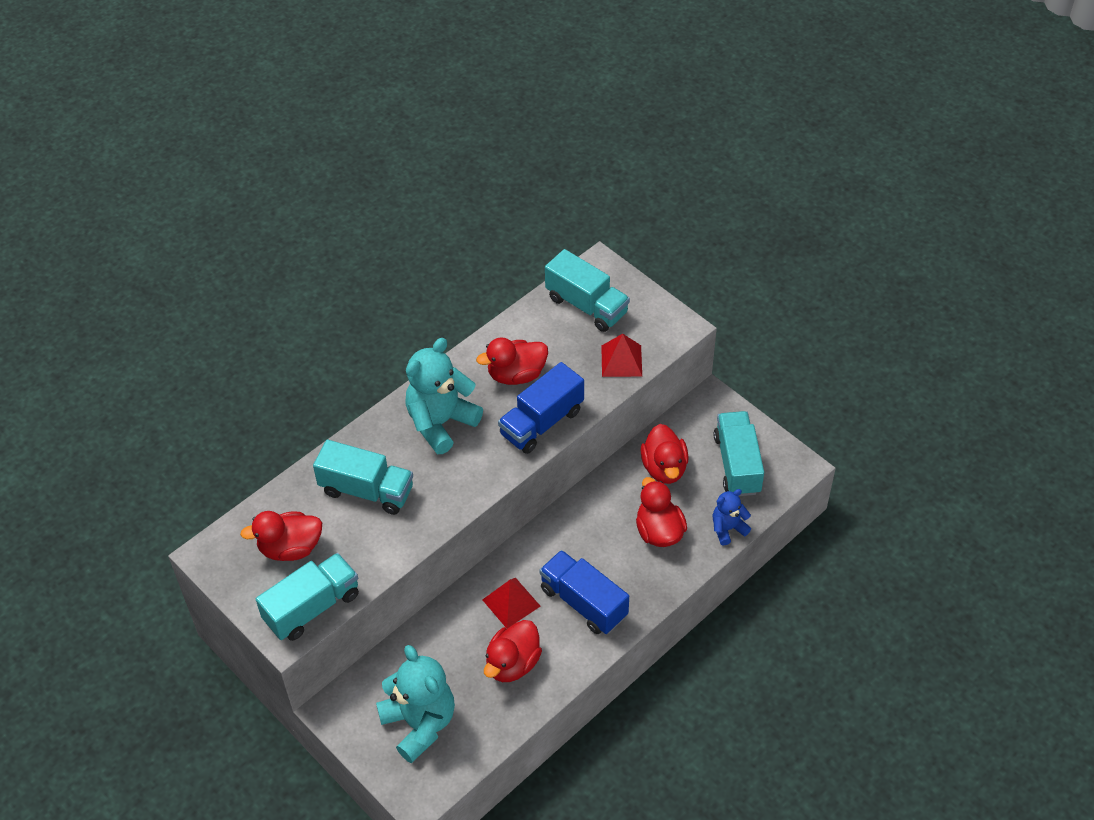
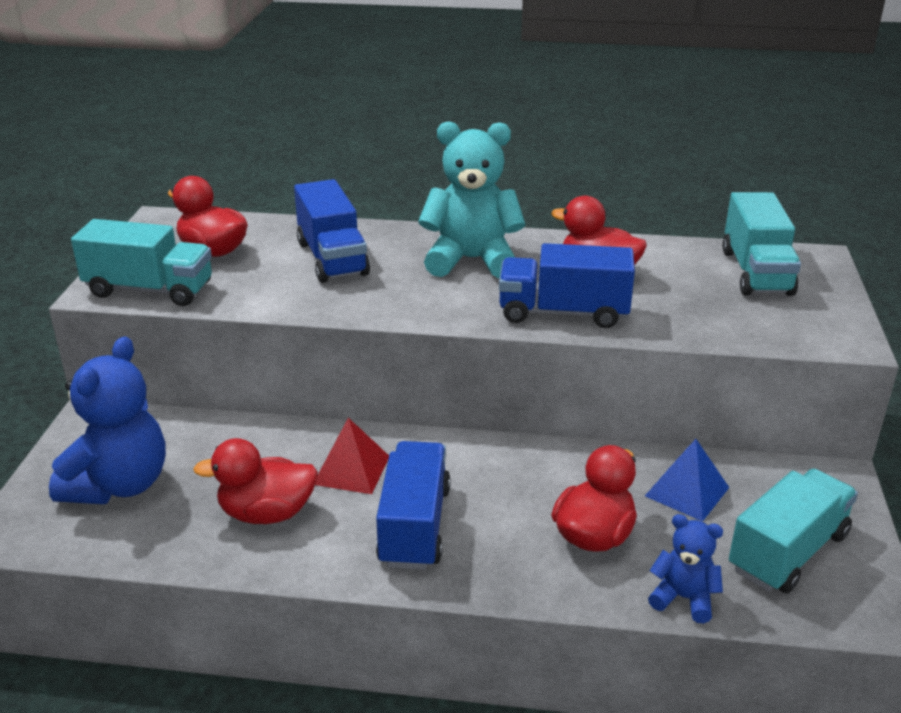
camera: 50 degrees right, 20 degrees down
(367, 490) = (332, 258): turquoise truck -> blue truck
(419, 723) = (119, 485): turquoise teddy bear -> blue teddy bear
(621, 361) = (729, 324): red pyramid -> none
(664, 468) = (687, 491): red duck -> blue pyramid

